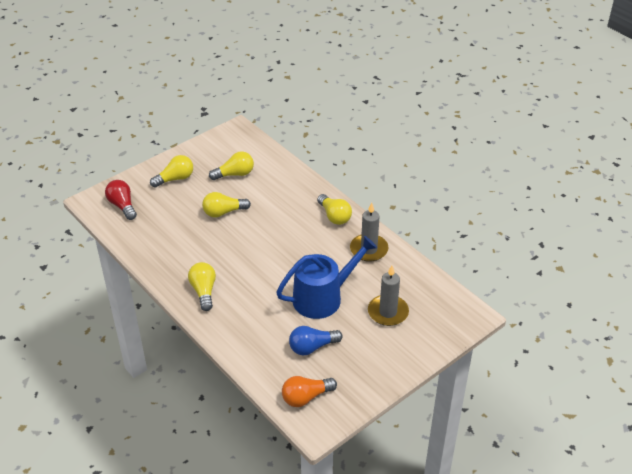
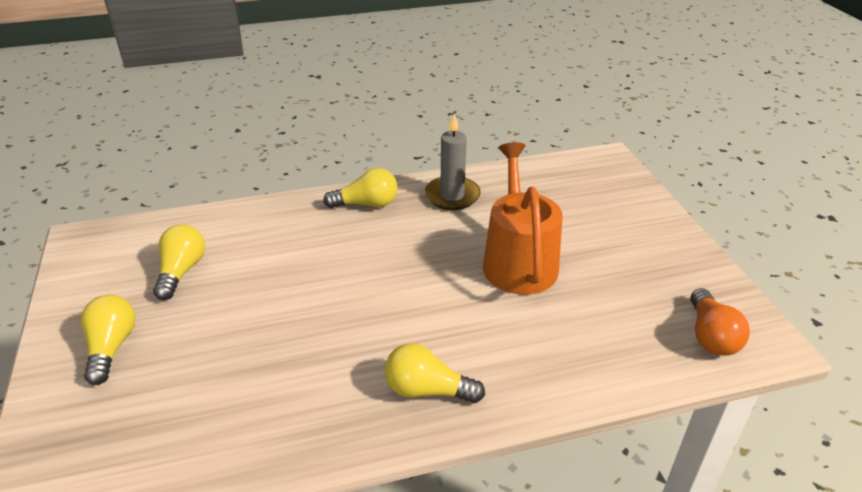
camera: 65 degrees left, 5 degrees down
(122, 206) = (101, 451): red light bulb -> none
(223, 212) = (257, 310): yellow light bulb -> none
(312, 347) = (612, 300): blue light bulb -> none
(322, 297) = (518, 261): blue watering can -> orange watering can
(388, 312) = (575, 215): grey candle -> none

